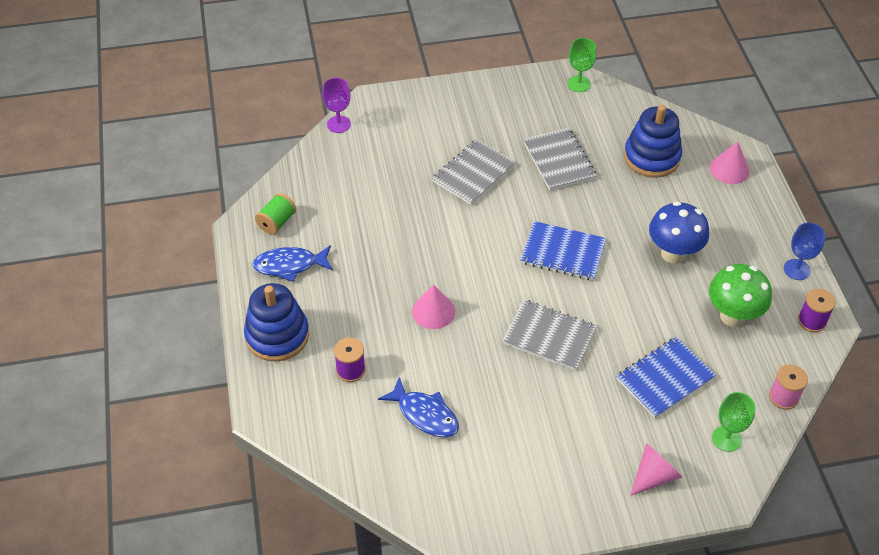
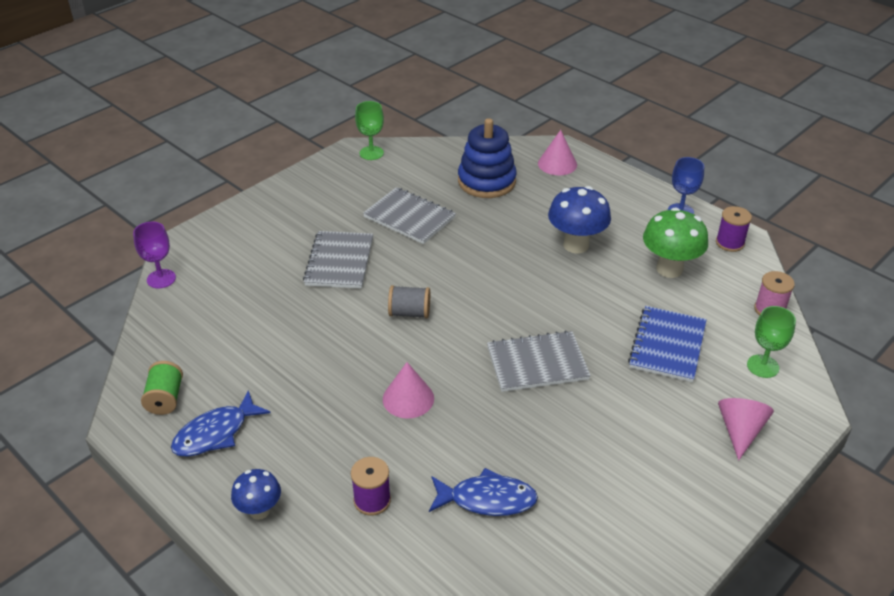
camera: 35 degrees left, 10 degrees down
(277, 335) = (259, 511): blue stacking toy -> blue mushroom
(490, 244) = (409, 313): none -> grey spool
(563, 252) = (482, 288): blue notebook -> none

